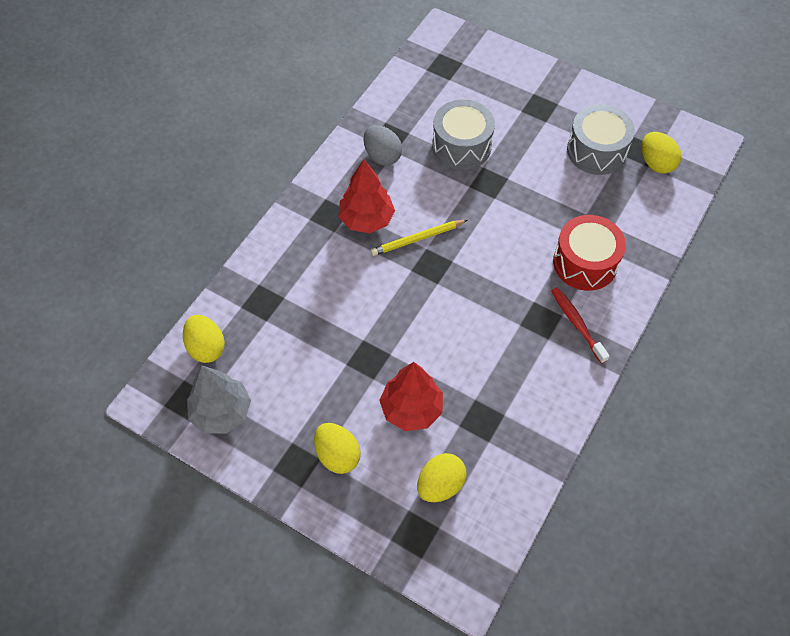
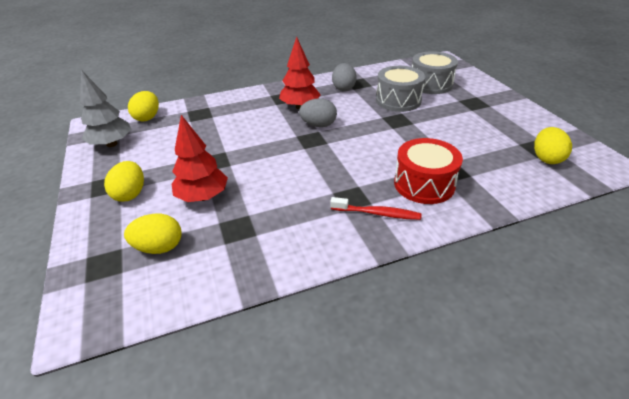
camera: 40 degrees right, 20 degrees down
(417, 239) = (318, 125): yellow pencil -> grey egg
(577, 324) = (377, 213): red toothbrush -> red toothbrush turned 90 degrees clockwise
(596, 151) = (498, 135): grey drum -> grey drum (430, 84)

